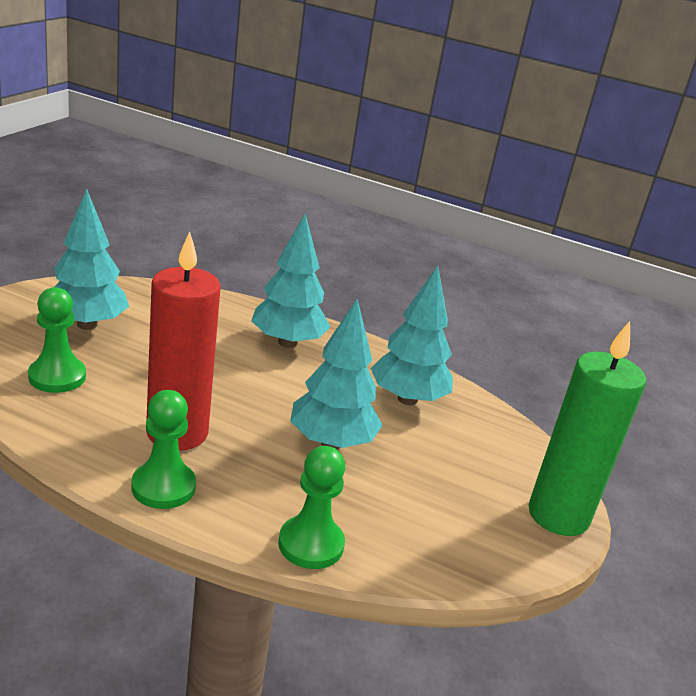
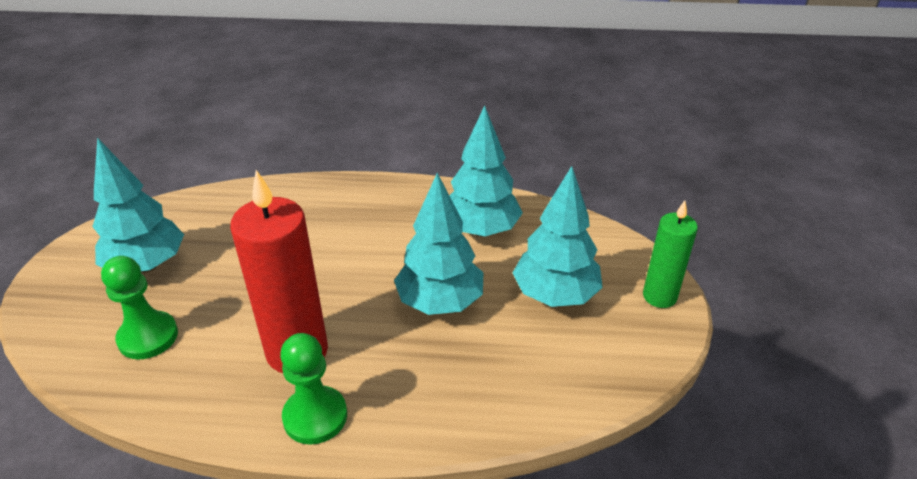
camera: 15 degrees left, 10 degrees up
(287, 342) = (347, 211): turquoise tree -> turquoise tree (555, 295)
(311, 544) = (477, 418): green pawn -> none
(558, 515) = (659, 296): green candle -> green candle, size x0.60

